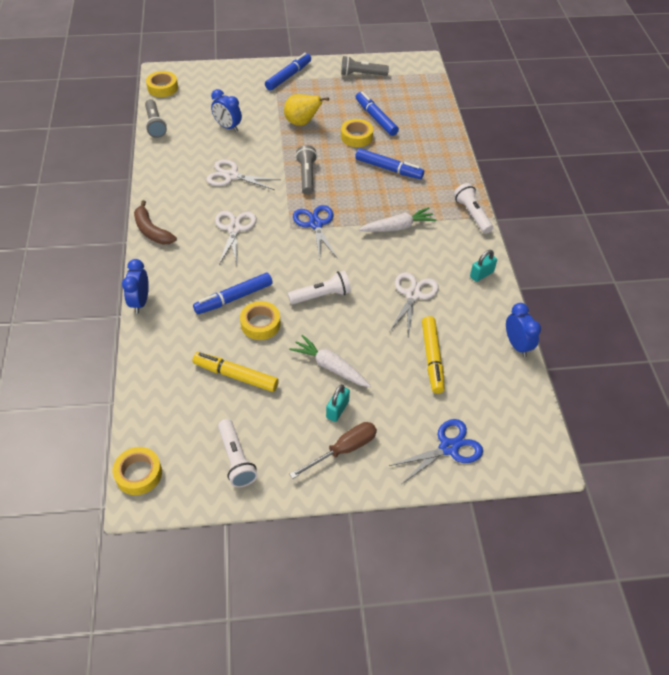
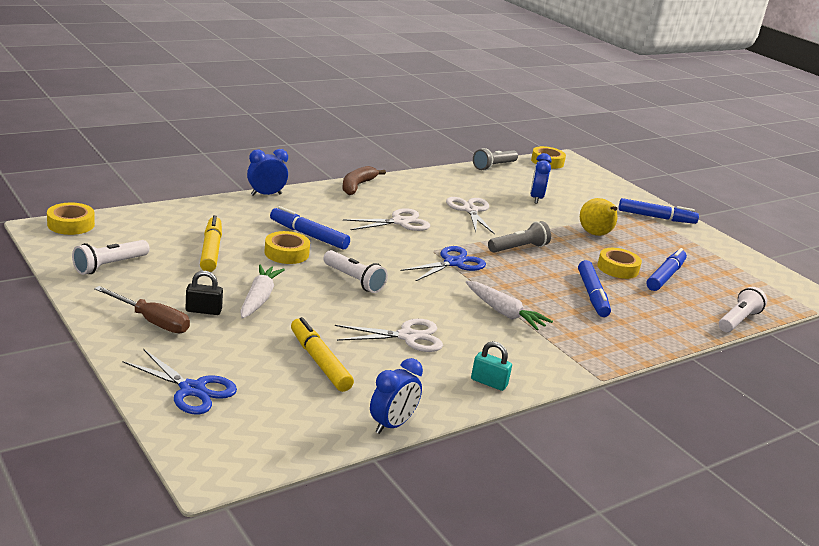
camera: 60 degrees right, 25 degrees down
(337, 409) = (203, 310): turquoise padlock -> black padlock
(362, 74) = (725, 258): grey flashlight -> none
(432, 358) = (319, 361): yellow marker -> yellow marker turned 90 degrees clockwise
(472, 214) = (586, 363): white flashlight -> white flashlight (738, 320)

